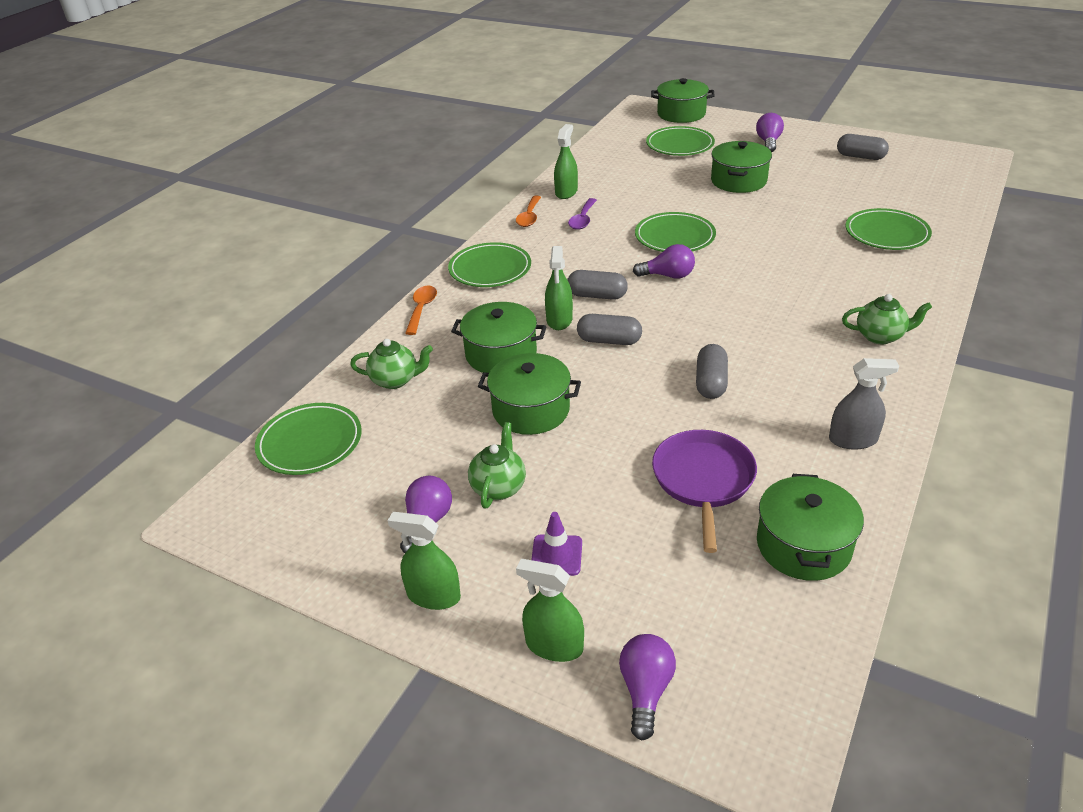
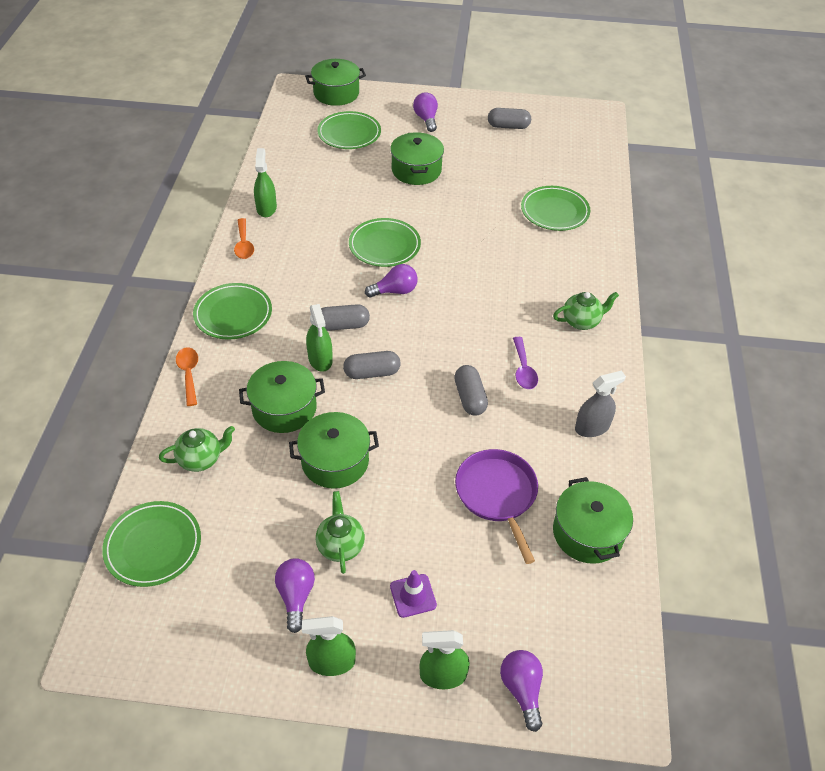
camera: 25 degrees left, 10 degrees up
(583, 219) = (295, 239): purple spoon -> purple spoon (523, 369)

